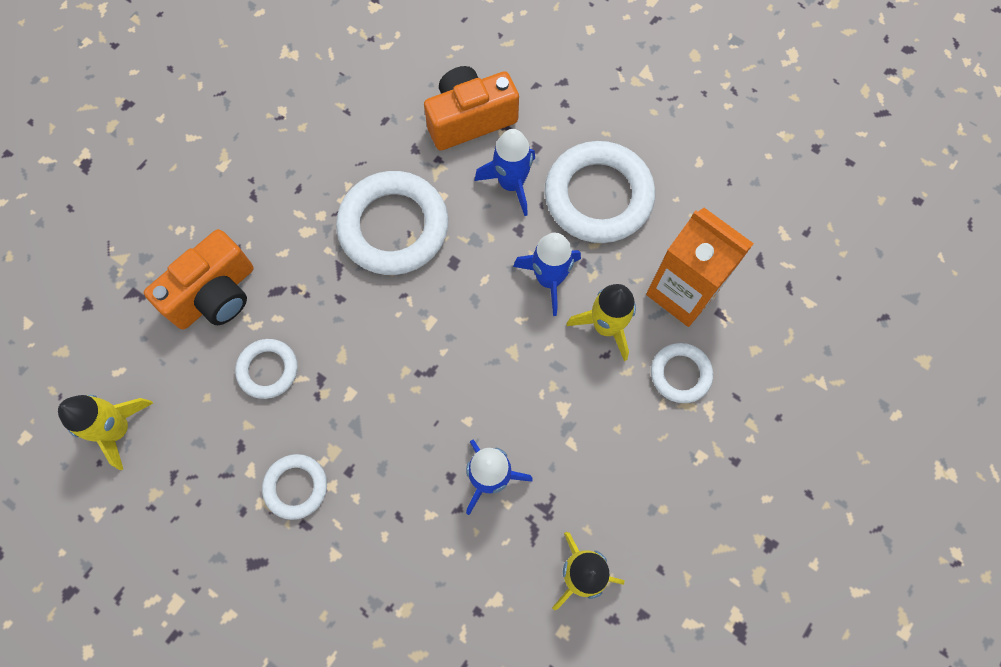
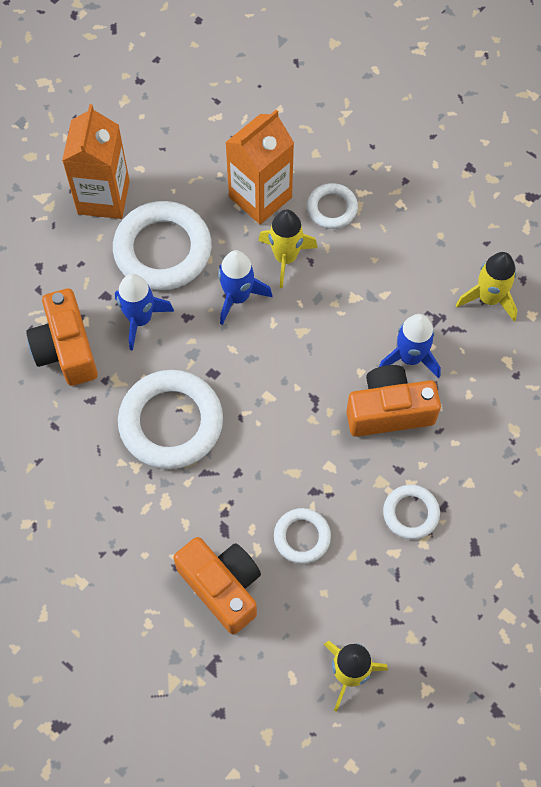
camera: 85 degrees left, 5 degrees down
(420, 456) = (389, 411): none -> orange camera
(655, 130) = (103, 197): none -> orange carton

